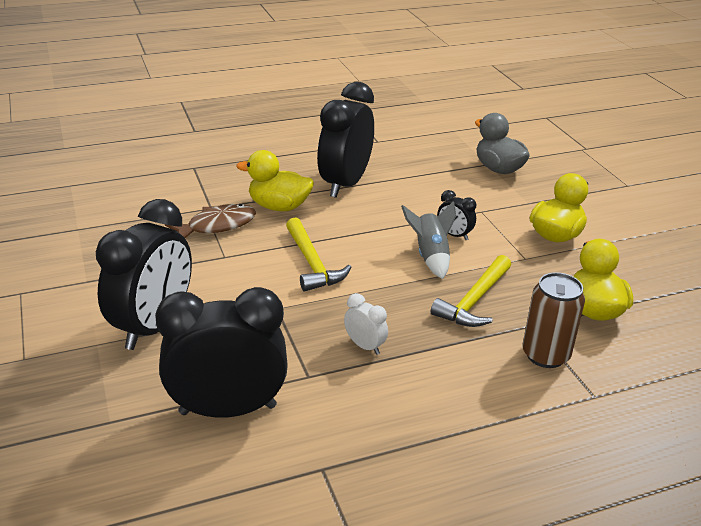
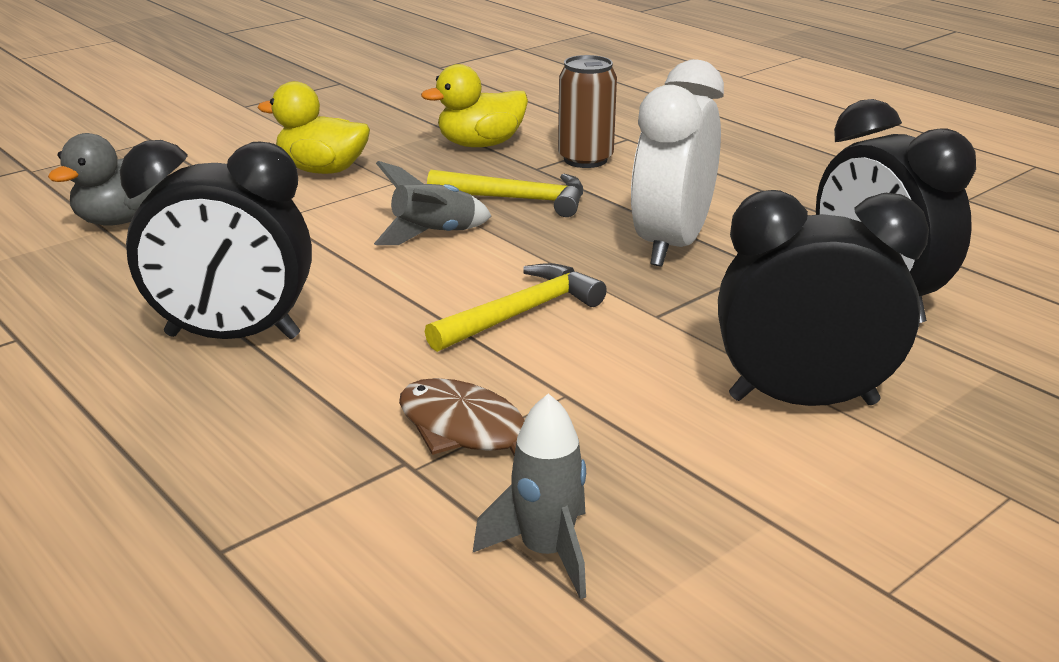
camera: 110 degrees left, 5 degrees down
(127, 225) = (546, 552): none -> grey rocket
(279, 207) = (357, 384): yellow duck -> none
(365, 346) = (671, 245): white clock -> white clock, size x2.31
(454, 235) = (363, 227): black clock -> none

